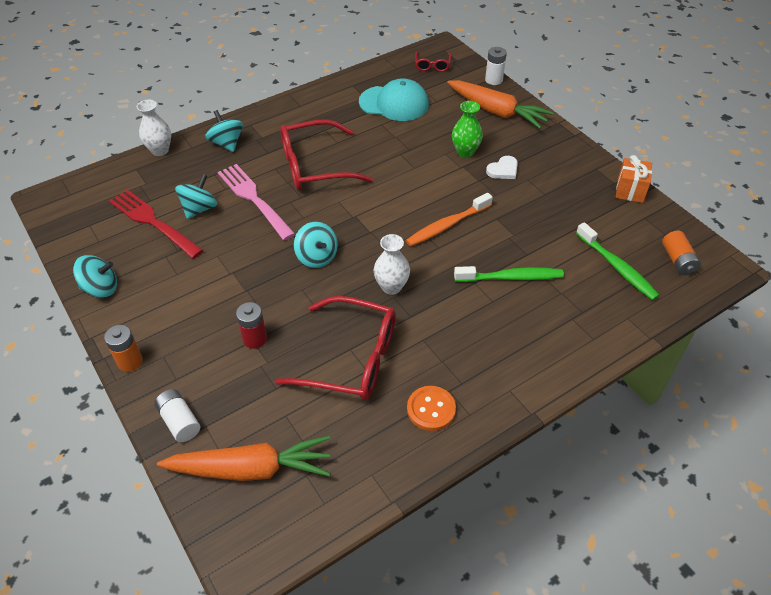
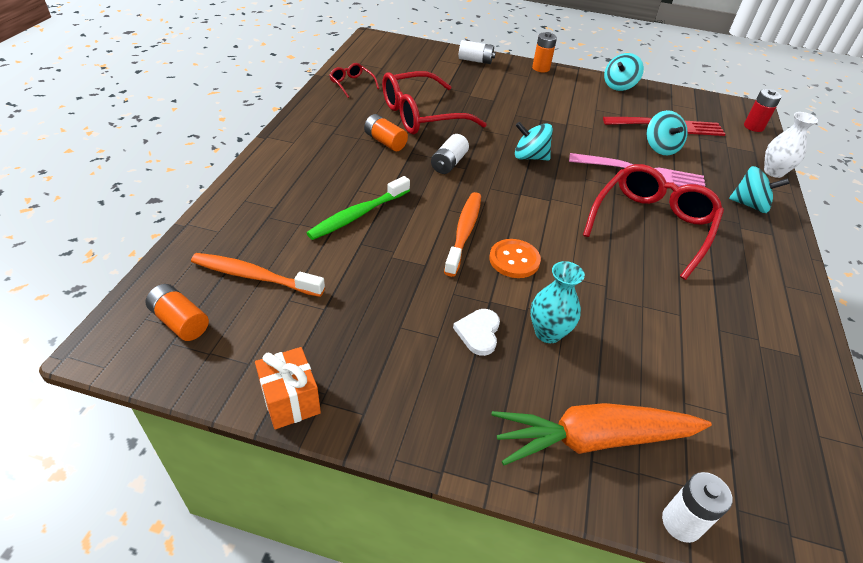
camera: 135 degrees right, 5 degrees down
(251, 469) = (413, 60): orange carrot -> none
(255, 339) = (494, 101): red battery -> red battery (753, 127)
(391, 287) = (449, 163): white vase -> white battery
(394, 103) = (717, 358): turquoise cap -> none
(422, 342) = (385, 142): none -> orange battery
(431, 409) = (340, 113): orange button -> orange button (514, 260)
(432, 66) = (795, 483): red glasses -> red glasses (352, 84)
(465, 152) = (548, 333): green vase -> turquoise vase
(617, 267) = (254, 276): green toothbrush -> orange toothbrush

